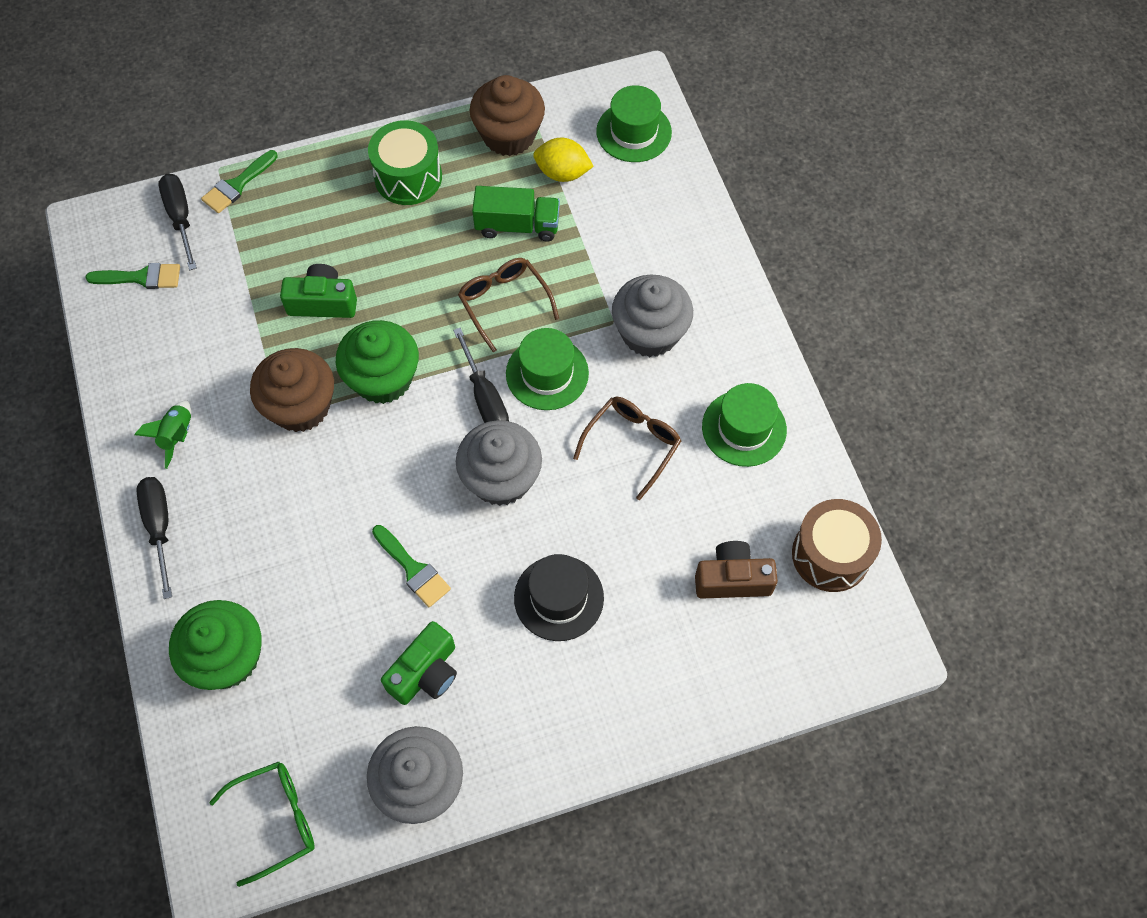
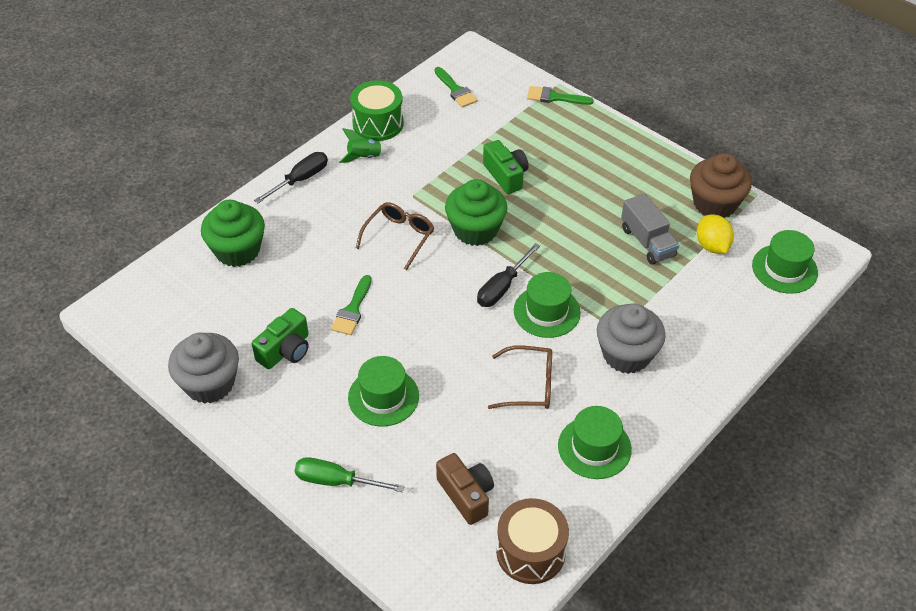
camera: 60 degrees right, 15 degrees down
(180, 218) = (510, 85): black screwdriver -> none
(276, 820) = (148, 324): green glasses -> none
(300, 406) = (425, 201): brown cupcake -> none
(408, 177) = (633, 170): green drum -> green drum (378, 123)
(425, 672) = (285, 350): green camera -> green camera turned 60 degrees counterclockwise
(501, 478) = (449, 324): grey cupcake -> none
(504, 303) = (581, 263): brown glasses -> brown glasses (399, 237)
(517, 226) = (647, 242): green truck -> grey truck
(559, 598) = (383, 397): black hat -> green hat
(642, 702) = (336, 481): none -> green screwdriver

